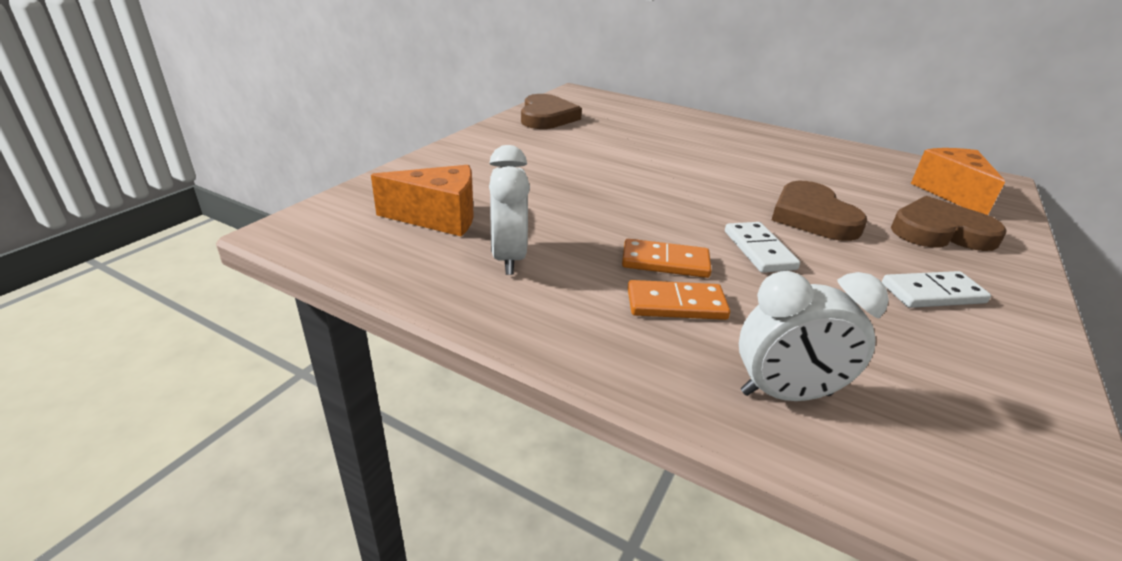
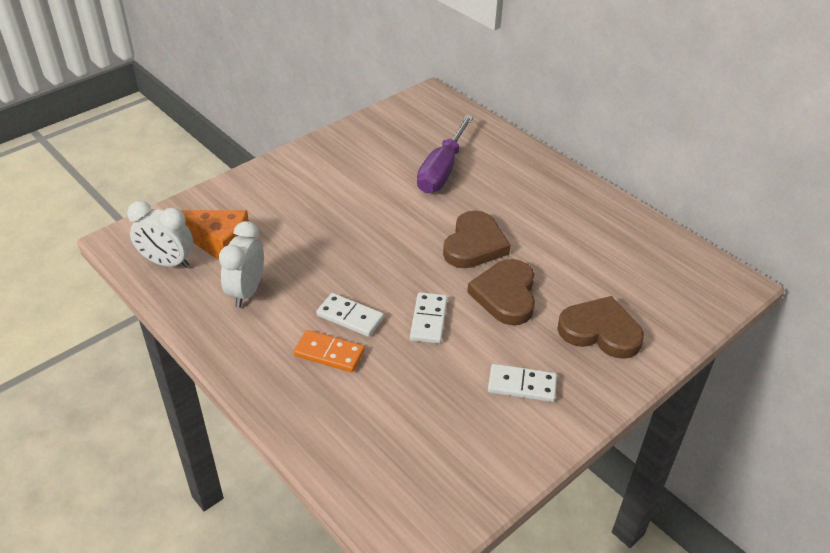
camera: 20 degrees right, 10 degrees up
(546, 117) = (375, 132): brown heart -> brown heart (474, 244)
(640, 135) = (442, 170): none -> purple screwdriver
(665, 262) = (350, 317): orange domino -> white domino
(786, 394) = (343, 430): white clock -> white clock (167, 262)
(950, 193) = (666, 291): orange cheese -> none

